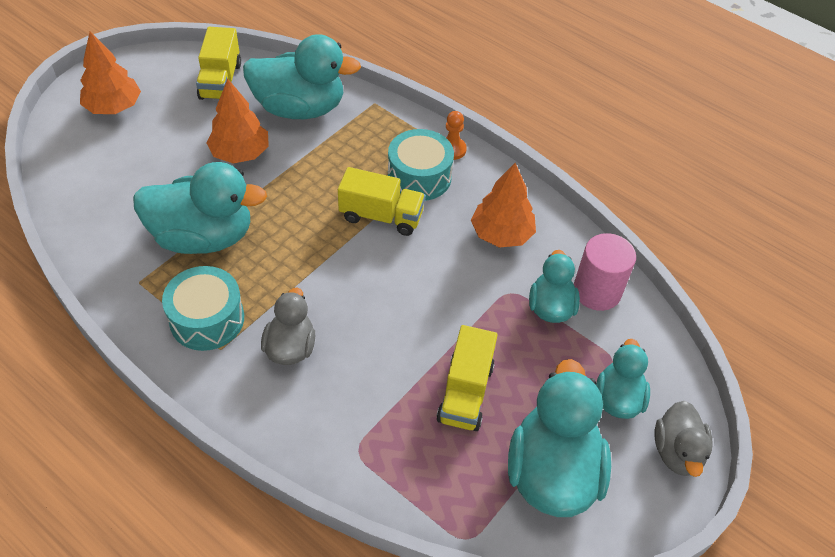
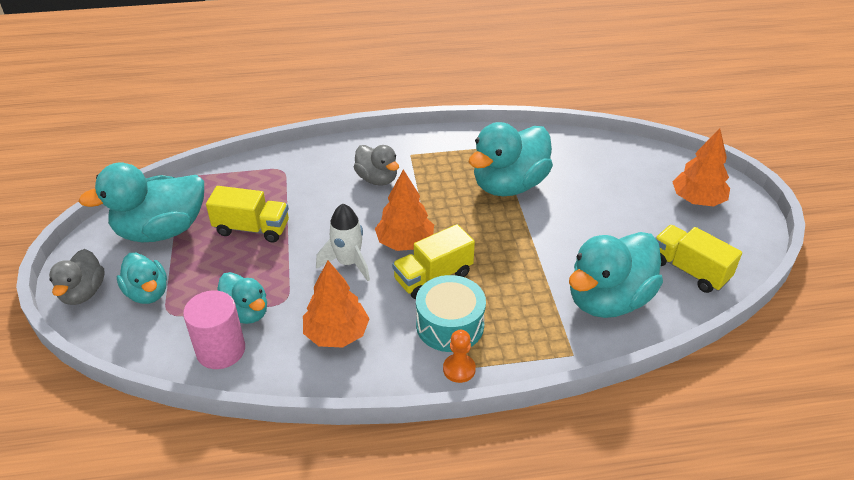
camera: 135 degrees right, 10 degrees down
(207, 319) = (438, 159): turquoise drum -> none
(240, 153) = (580, 239): orange tree -> orange tree (405, 242)
(426, 282) = (348, 263): none -> white rocket
(465, 392) = (252, 228): yellow truck -> yellow truck turned 135 degrees clockwise
(552, 472) = (161, 230): turquoise duck -> turquoise duck turned 105 degrees clockwise
(677, 452) = (83, 293): grey duck -> grey duck turned 135 degrees counterclockwise

